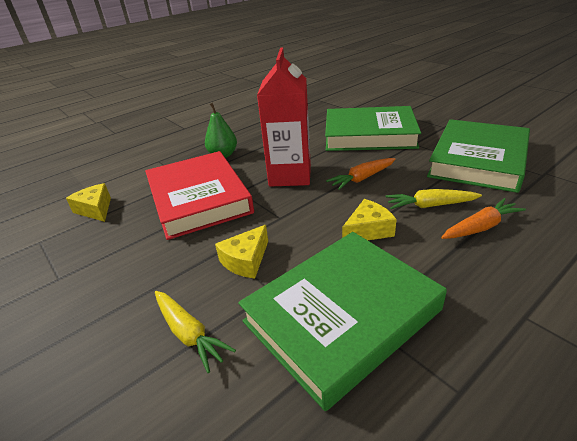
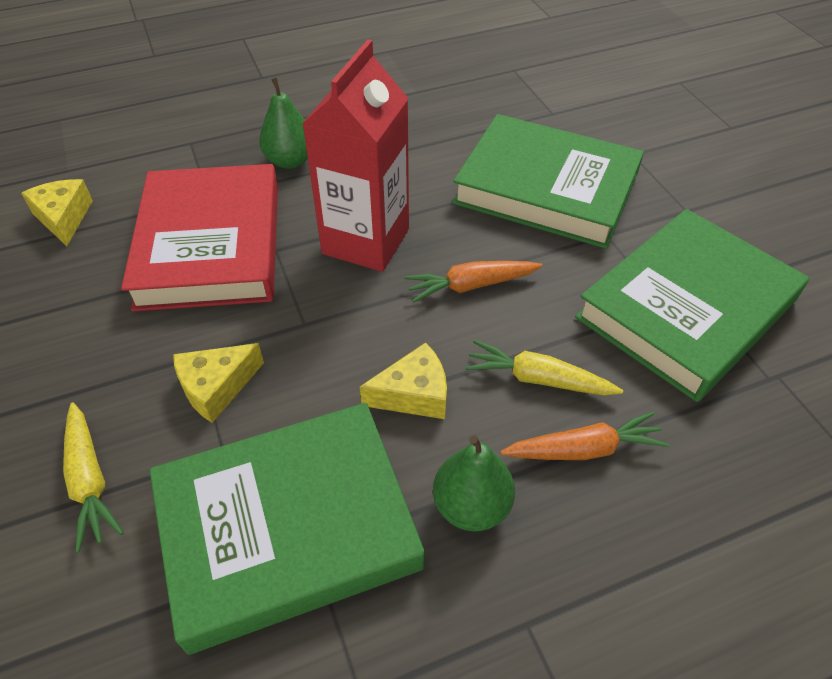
camera: 15 degrees right, 15 degrees up
(443, 270) = (471, 506): none -> green pear

